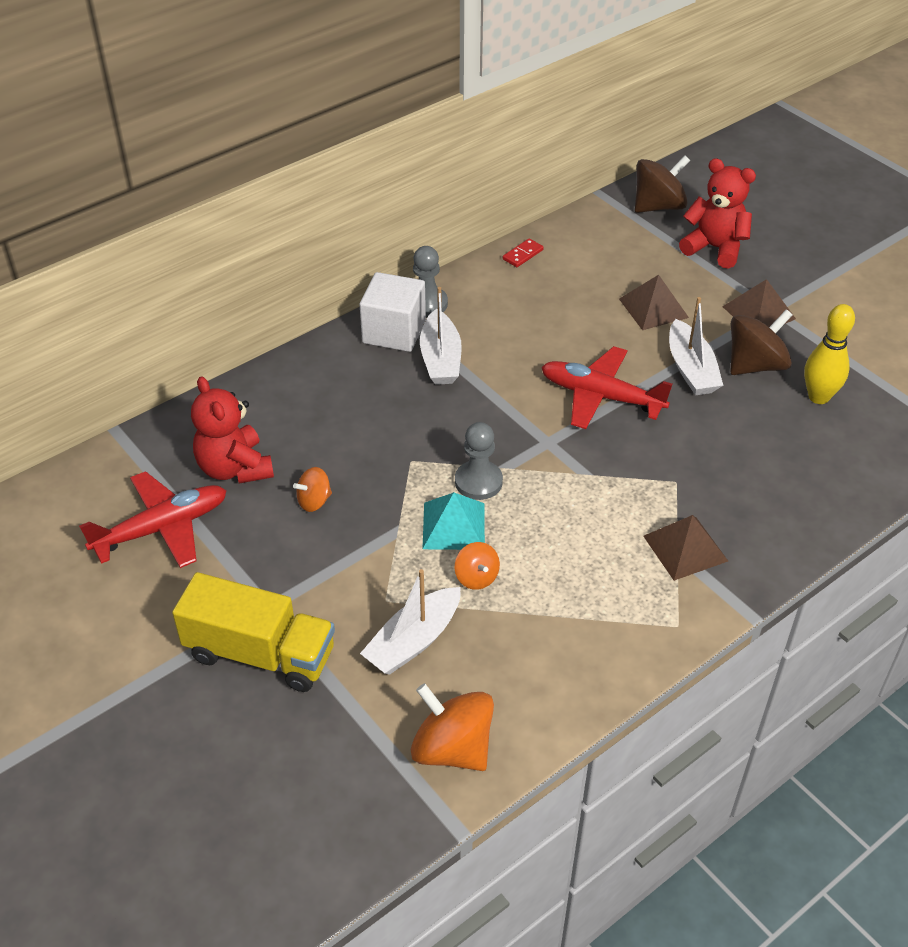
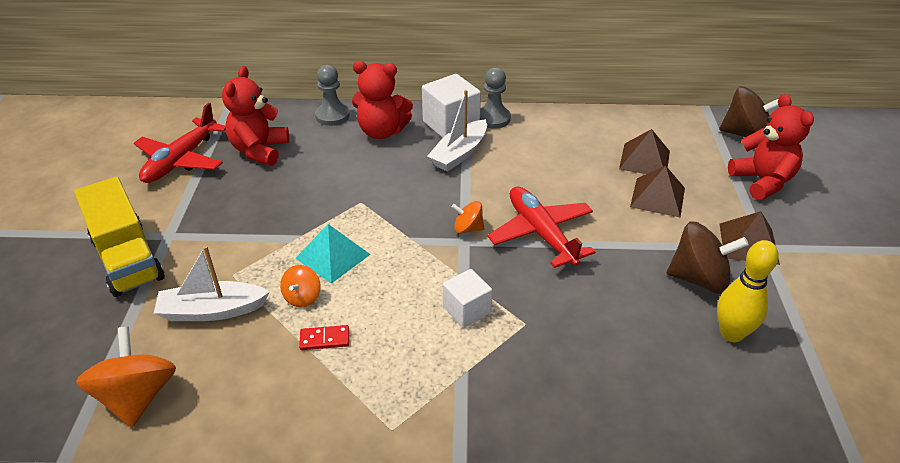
camera: 40 degrees right, 5 degrees down
(162, 528) = (181, 160): red plane -> red plane turned 105 degrees clockwise
(314, 501) = (274, 192): orange spinning top -> orange spinning top (468, 228)
(335, 377) = (382, 132): none -> red teddy bear
(478, 482) = (384, 239): grey pawn -> grey pawn (332, 116)
(523, 255) = (597, 120): red domino -> red domino (324, 339)
(620, 499) = (466, 310): none -> white cube
(685, 548) = (471, 376): brown pyramid -> brown pyramid (644, 160)
(691, 369) = (637, 253): white boat -> none

